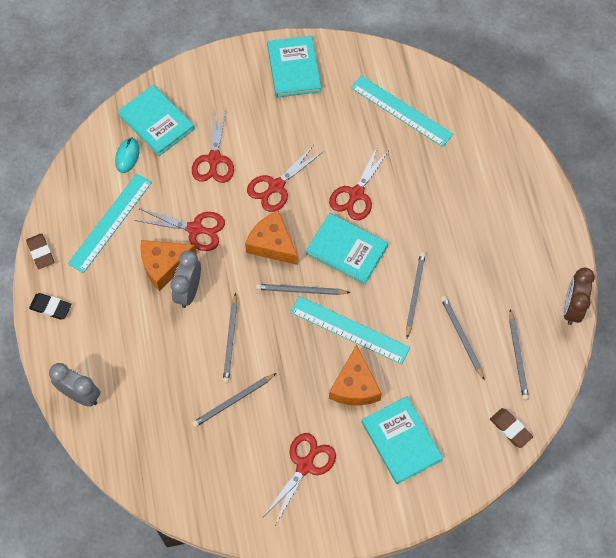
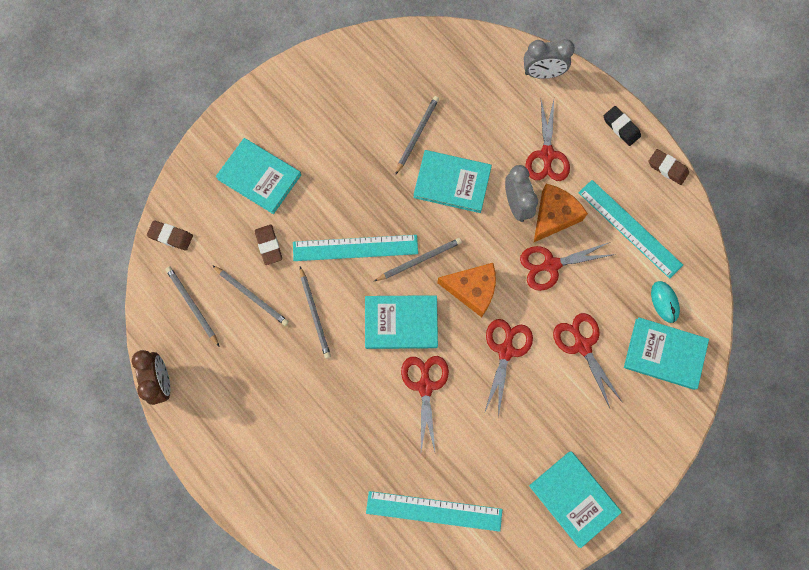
camera: 150 degrees right, 10 degrees up
(51, 307) = (621, 127): black eraser -> black eraser turned 60 degrees clockwise
(110, 222) = (629, 228): turquoise ruler -> turquoise ruler turned 45 degrees counterclockwise
(230, 340) = (452, 182): grey pencil -> turquoise book
(305, 466) = (327, 116): red scissors -> red scissors (547, 155)
(354, 386) = (323, 201): orange cheese -> none
(424, 372) = (269, 245): none -> brown eraser

